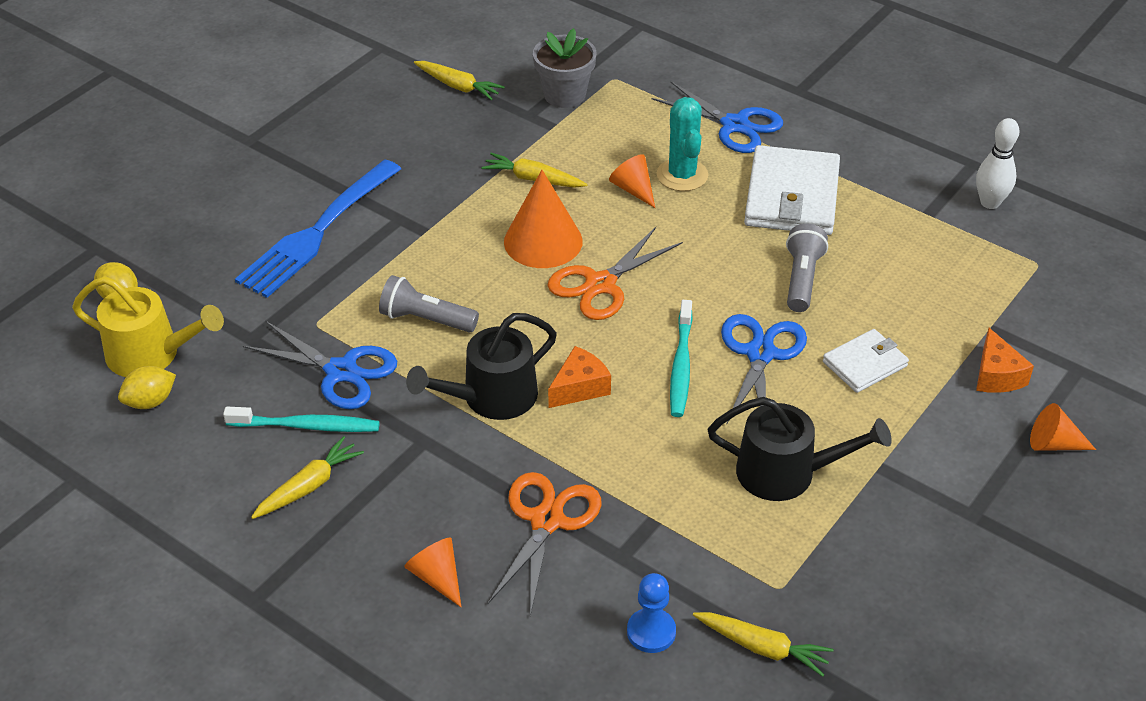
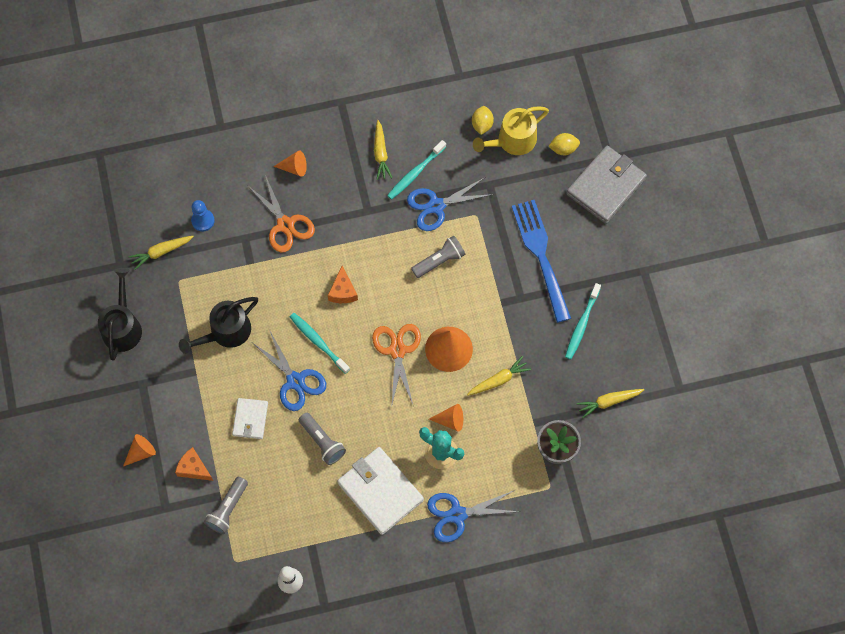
camera: 130 degrees right, 25 degrees up
(148, 228) = (606, 186): none -> grey wallet
(380, 152) = (581, 324): none -> turquoise toothbrush
(492, 397) = (368, 253): black watering can -> black watering can (122, 327)
(994, 310) = (228, 509): none -> grey flashlight

